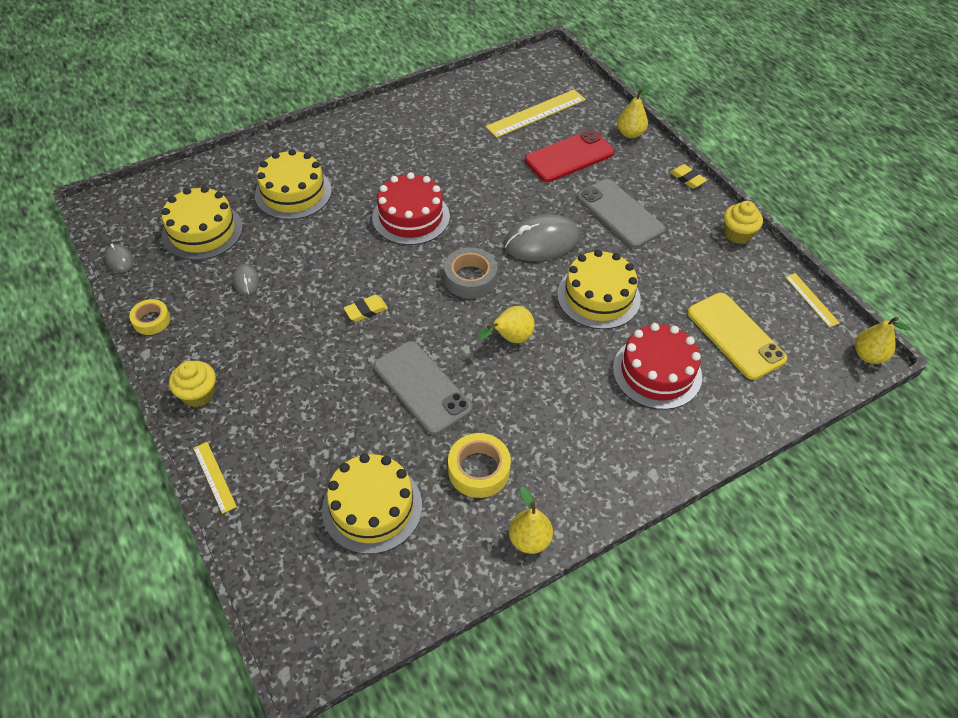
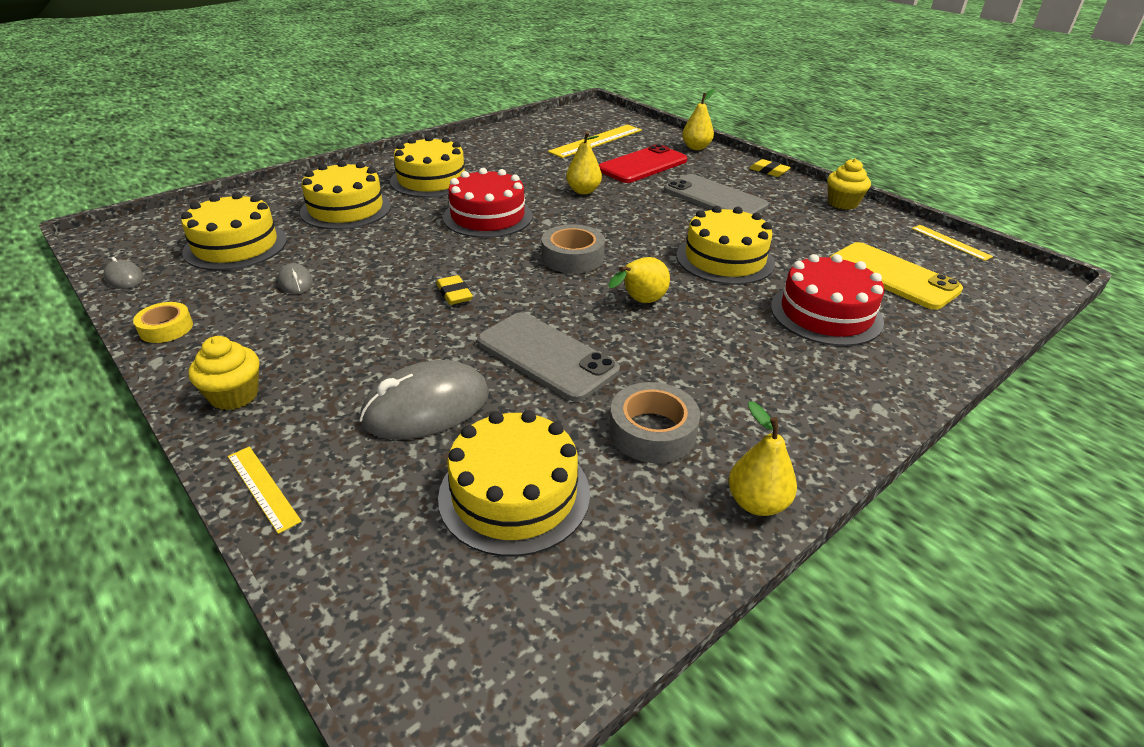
camera: 10 degrees left, 15 degrees down
(366, 310) = (454, 294): yellow eraser -> yellow eraser turned 75 degrees counterclockwise
(371, 159) = (431, 180): none -> yellow cake
(479, 470) = (652, 431): yellow tape -> grey tape
(541, 242) = (641, 224): grey mouse -> grey mouse (426, 407)
(868, 355) = (1042, 278): yellow pear -> yellow pear (583, 191)

